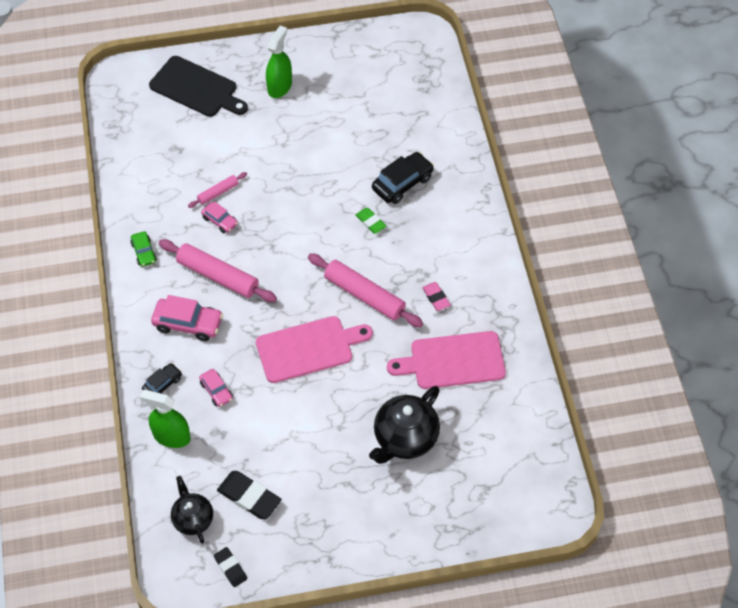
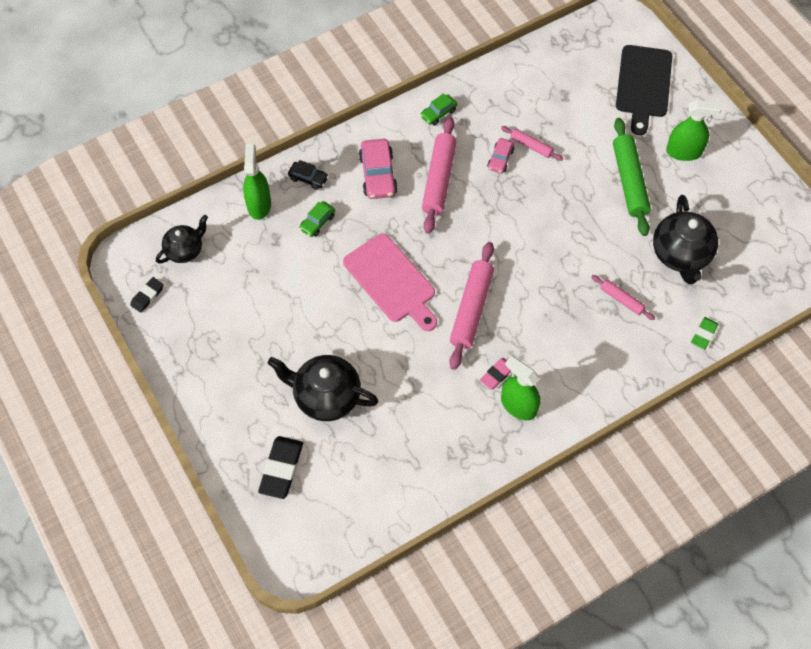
camera: 70 degrees right, 5 degrees up
(216, 391) = (317, 222): pink car -> green car
(249, 497) = (220, 286): black eraser -> black eraser (281, 469)
(290, 135) = (629, 181): none -> green rolling pin
(370, 222) = (560, 286): green eraser -> green eraser (704, 334)
(378, 127) = (680, 255): none -> black teapot
(402, 183) = (621, 300): black car -> pink rolling pin
(453, 361) = (429, 413): pink cutting board -> none
(471, 292) = (518, 405): none -> green spray bottle

